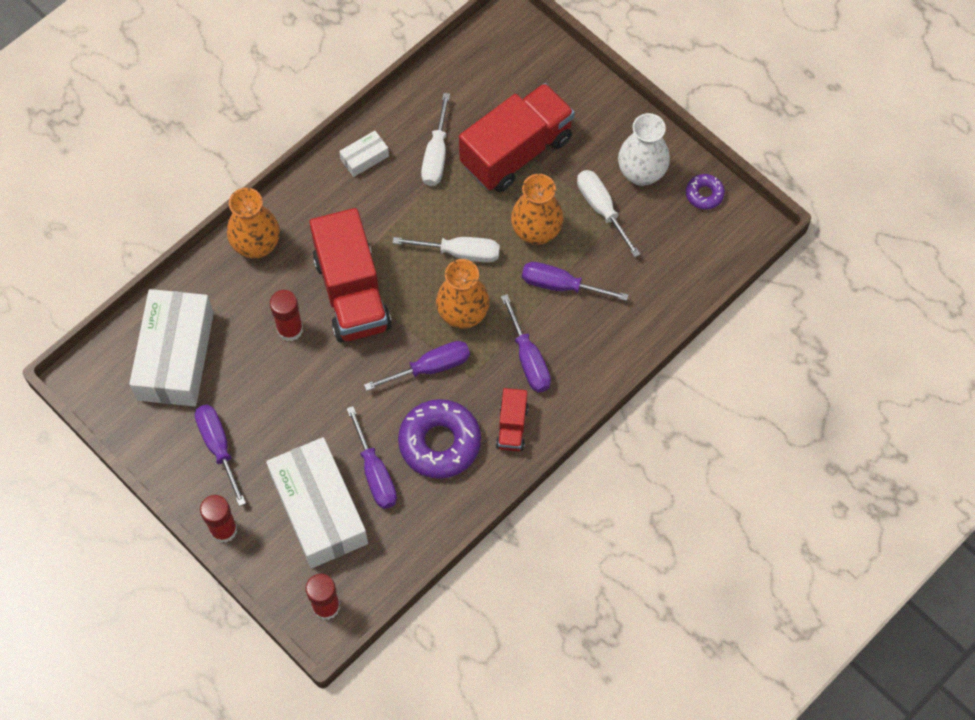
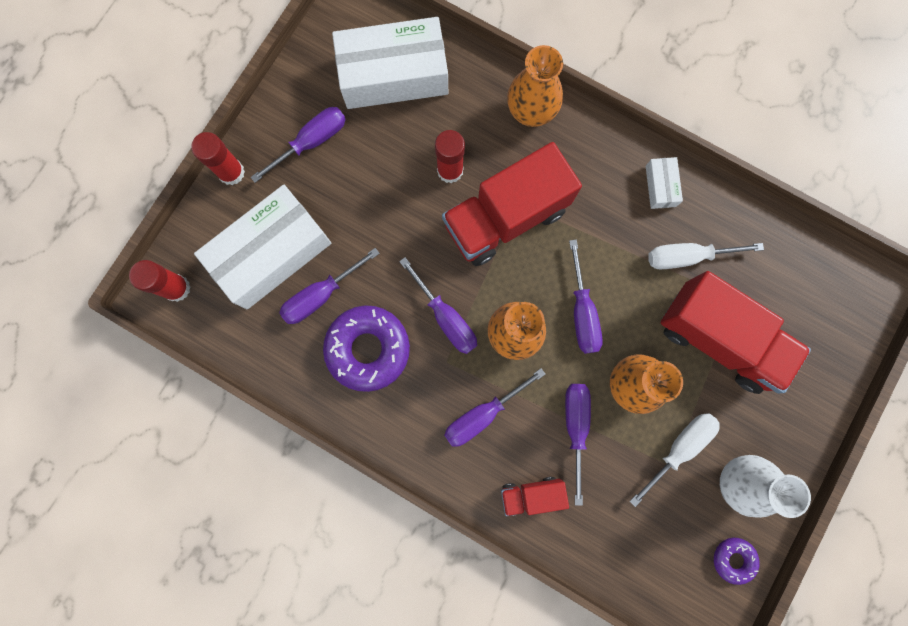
camera: 75 degrees right, 15 degrees up
(364, 158) = (660, 186): white box -> white box turned 45 degrees clockwise
(459, 253) = (582, 311): white screwdriver -> purple screwdriver
(512, 427) = (403, 417): red truck -> red truck (531, 495)

